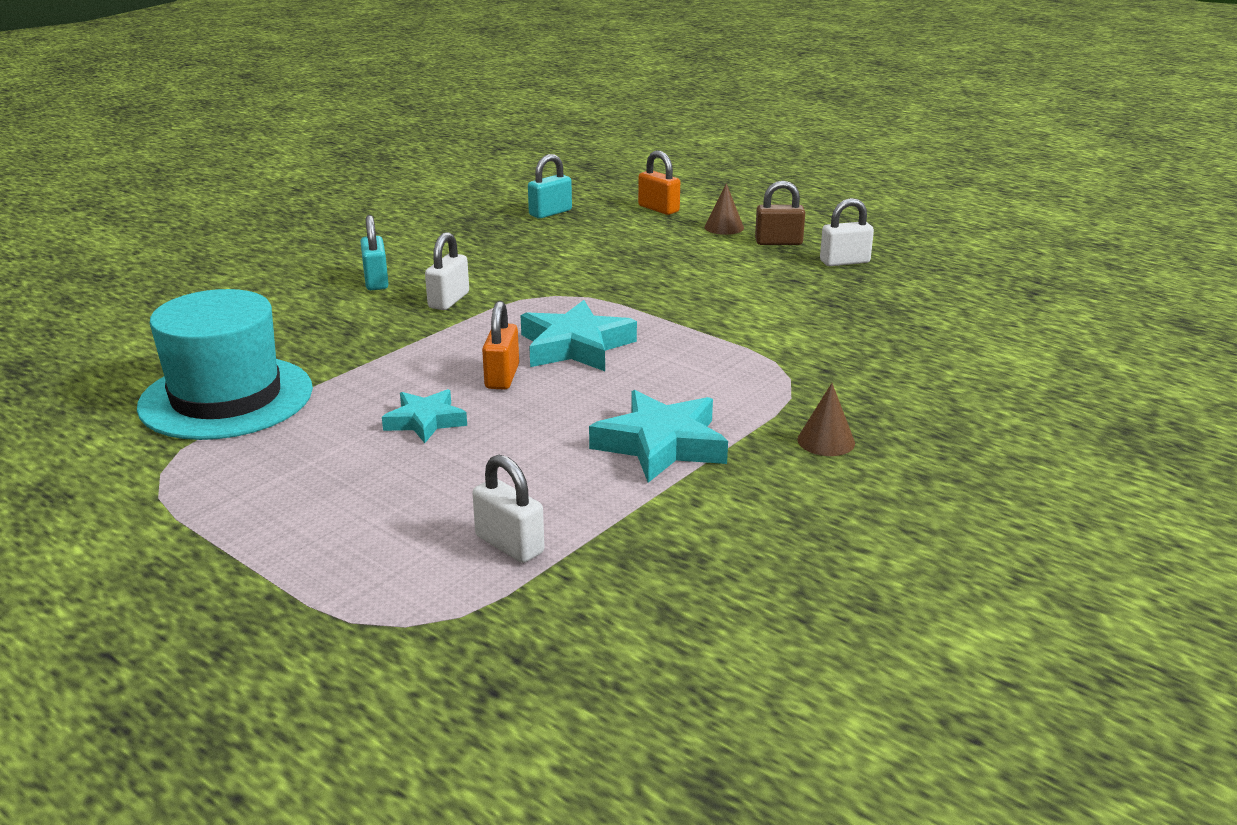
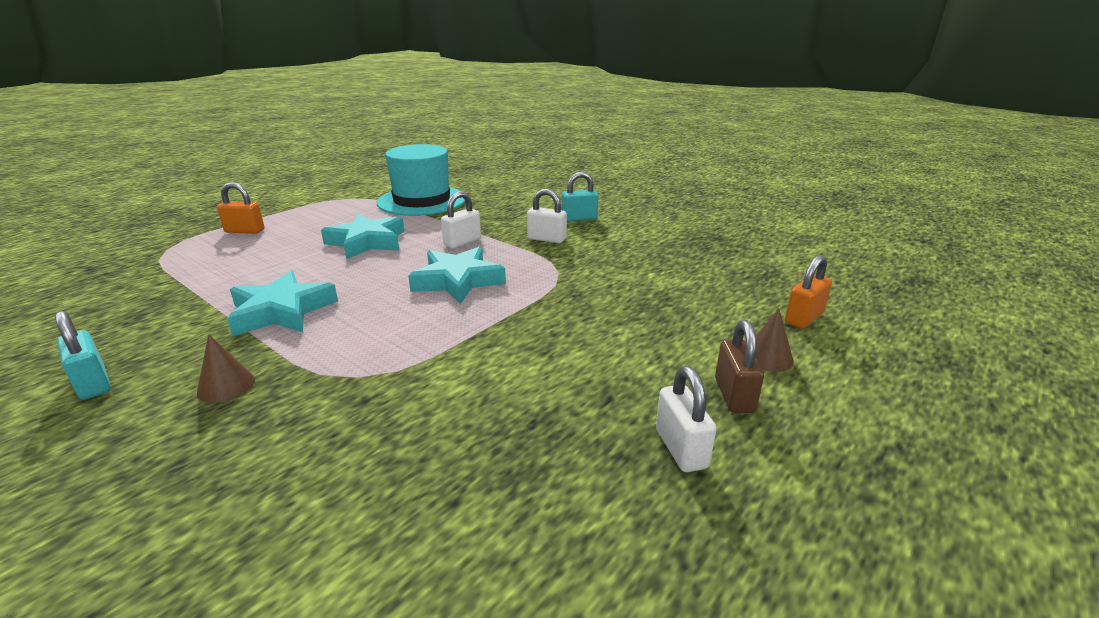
camera: 90 degrees right, 0 degrees up
(425, 421) = (367, 242): turquoise star -> turquoise star, size x1.61
(502, 377) = (416, 259): orange padlock -> orange padlock (245, 231)
(509, 544) = (208, 268): white padlock -> white padlock (462, 242)
(550, 213) = (752, 266): turquoise padlock -> turquoise padlock (93, 383)

